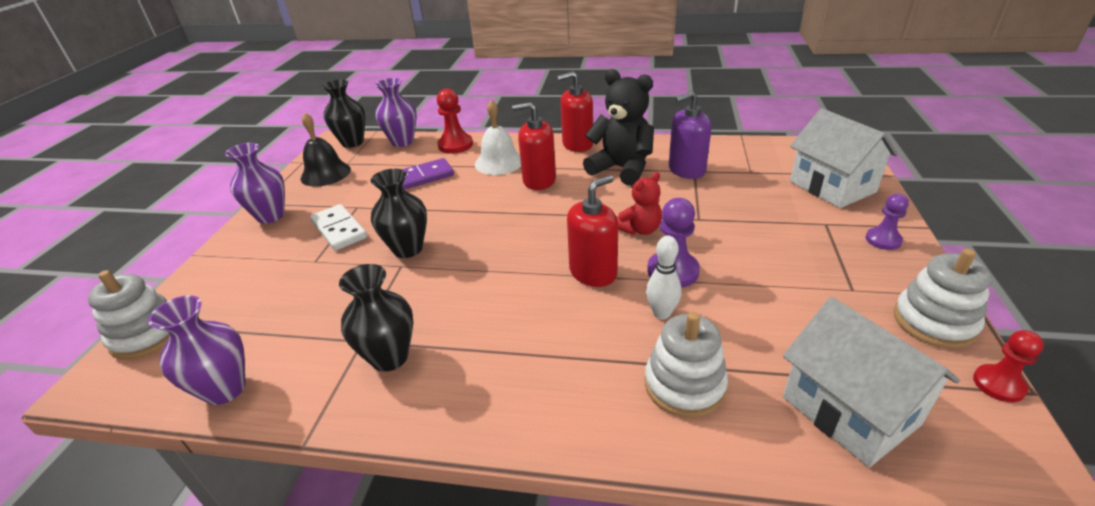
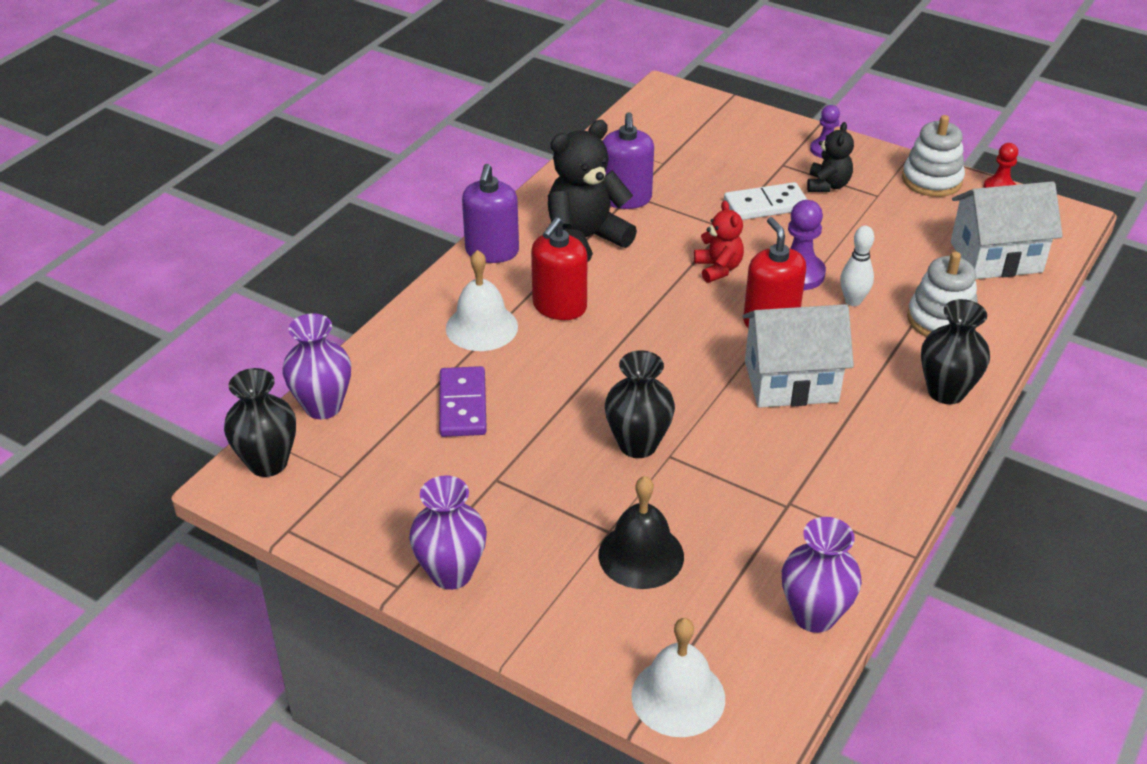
camera: 70 degrees left, 5 degrees up
(147, 335) = (678, 696): white stacking toy -> white bell
(325, 173) = (359, 504): black bell -> black bell (641, 555)
(339, 230) = (547, 502): white domino -> white domino (765, 205)
(389, 357) = (825, 485): black vase -> black vase (946, 392)
(455, 145) = (389, 355): red pawn -> none
(577, 144) = (492, 251): red soap dispenser -> purple soap dispenser
(827, 255) = (827, 185): none -> black teddy bear
(832, 187) = (728, 133): white house -> white house (791, 381)

